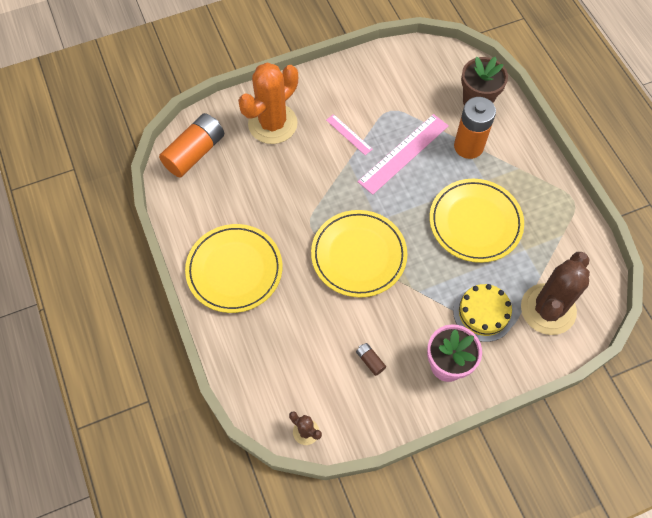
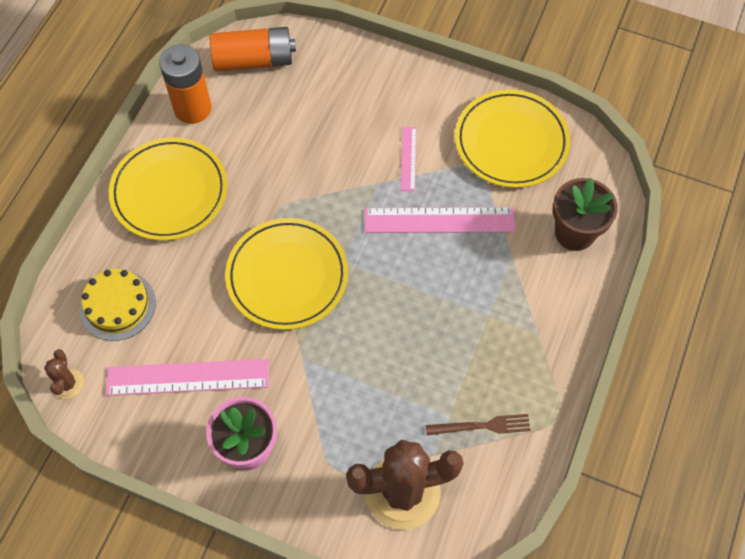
camera: 45 degrees right, 0 degrees up
(272, 124) = (350, 90): orange cactus -> none
(370, 361) = (188, 377): brown battery -> pink ruler
(468, 146) = (512, 269): orange battery -> orange battery (192, 108)
(475, 222) = (430, 346): yellow plate -> yellow plate (511, 142)
(483, 313) = (337, 435): yellow cake -> yellow cake (117, 305)
(546, 239) = (482, 426): none -> brown fork

